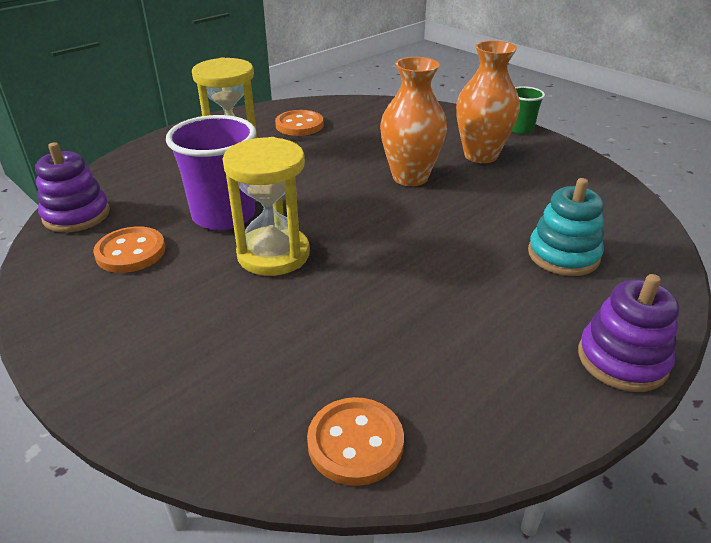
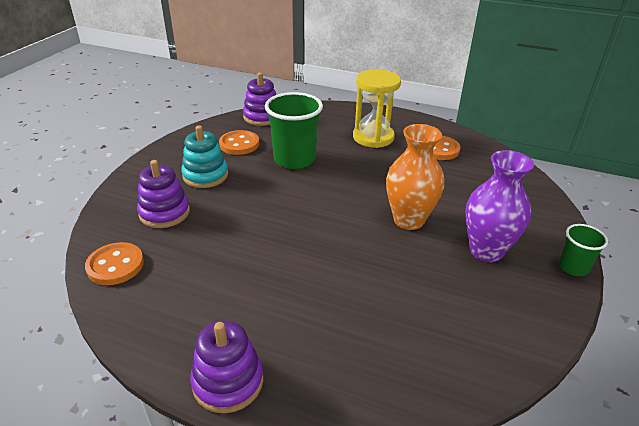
camera: 65 degrees right, 0 degrees up
(224, 216) = (294, 159): purple cup -> green cup
(252, 363) = (164, 213): none -> purple stacking toy
(273, 254) = (265, 189): yellow hourglass -> none
(480, 155) = (486, 251): orange vase -> purple vase
(563, 255) = (353, 329): turquoise stacking toy -> turquoise stacking toy (205, 175)

